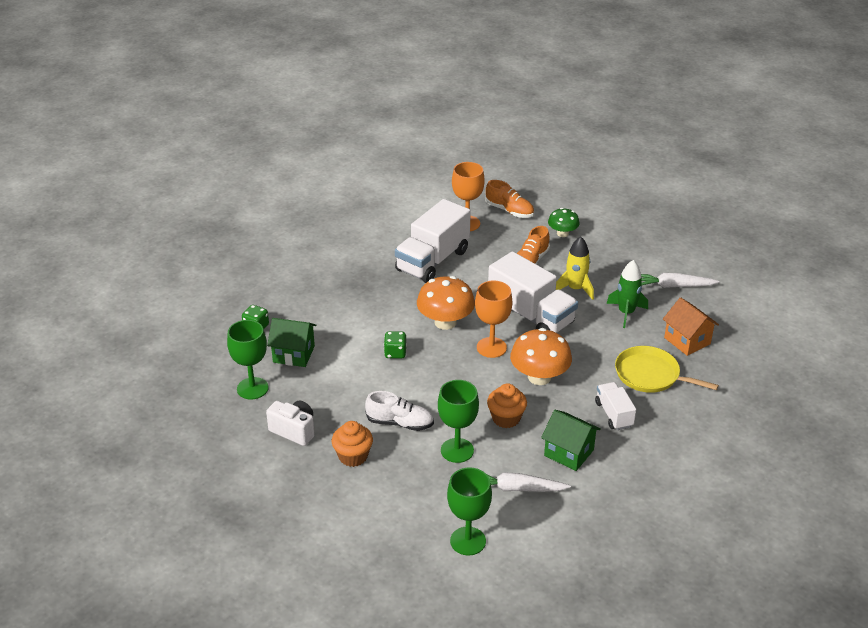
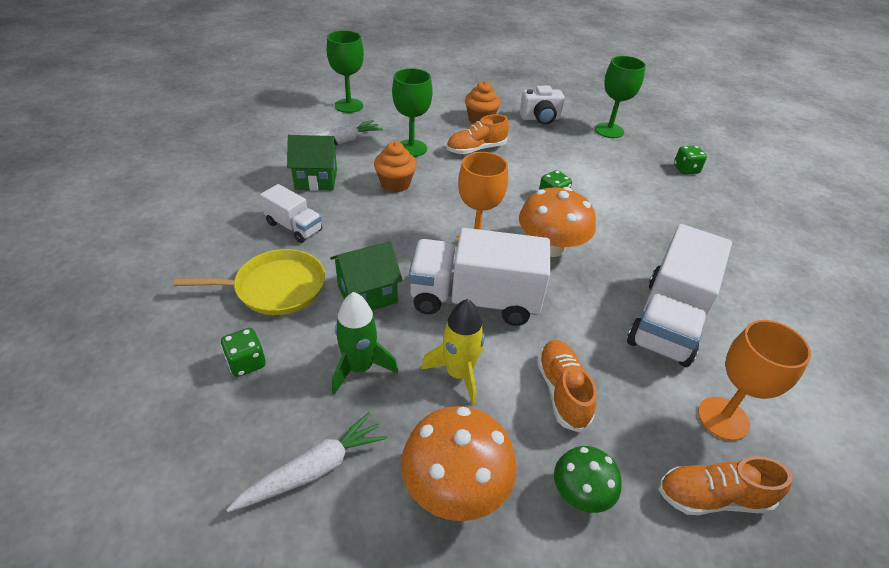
camera: 140 degrees right, 5 degrees up
(293, 354) = (624, 162): green house -> green house (367, 294)
(400, 423) = (476, 149): white shoe -> orange shoe
(432, 261) = (667, 320): white truck -> white truck turned 150 degrees counterclockwise
(539, 377) = (399, 232): orange mushroom -> orange mushroom (455, 486)
(687, 341) = (246, 363): orange house -> green dice

